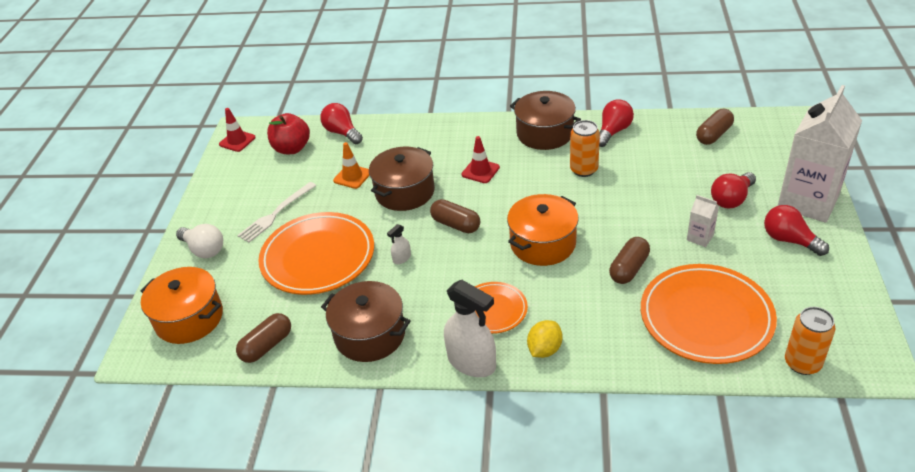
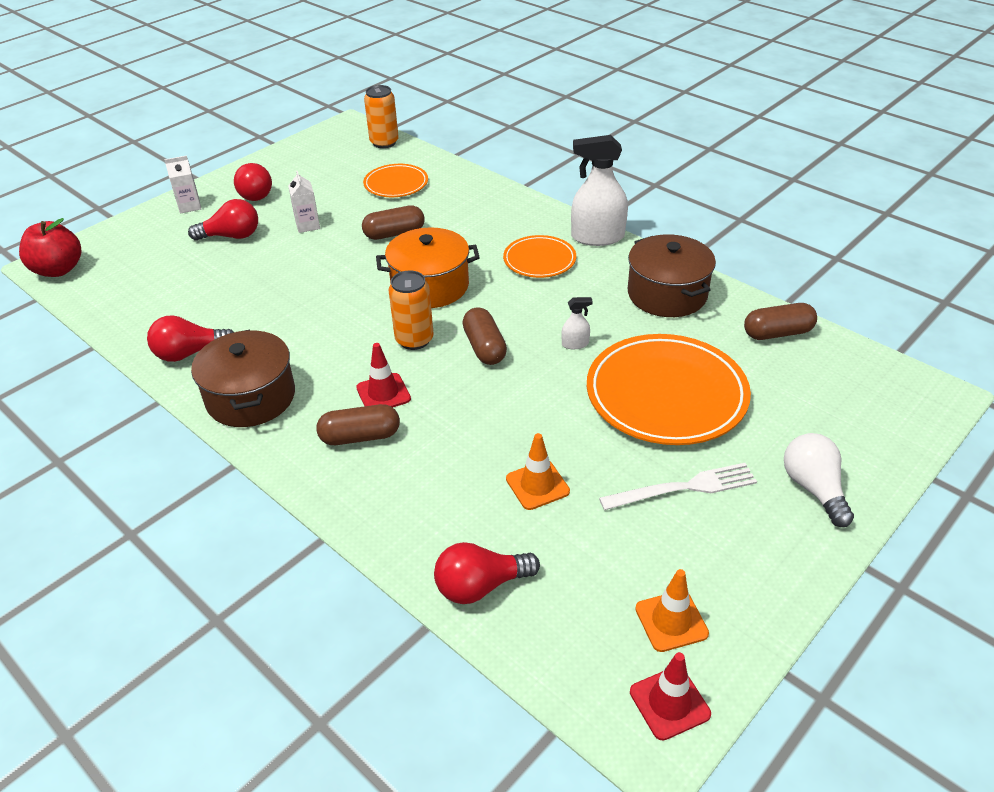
camera: 145 degrees left, 0 degrees up
(189, 318) = (860, 404): orange pot -> none
(251, 163) = (671, 621): none -> orange traffic cone
(292, 148) = (584, 607): red apple -> red apple (58, 270)
(342, 133) = (480, 586): red light bulb -> red light bulb turned 75 degrees clockwise
(405, 192) = (495, 419): brown pot -> none
(472, 362) = (597, 237): white spray bottle -> white spray bottle turned 75 degrees counterclockwise
(544, 349) = (533, 219): yellow lemon -> none
(584, 170) = (288, 330): orange can -> orange can (414, 340)
(706, 317) = (396, 184): orange plate -> orange plate, size x0.54
(713, 135) = (125, 292): brown capsule -> brown capsule (360, 437)
(808, 201) = (189, 206): white carton -> white carton, size x0.41

